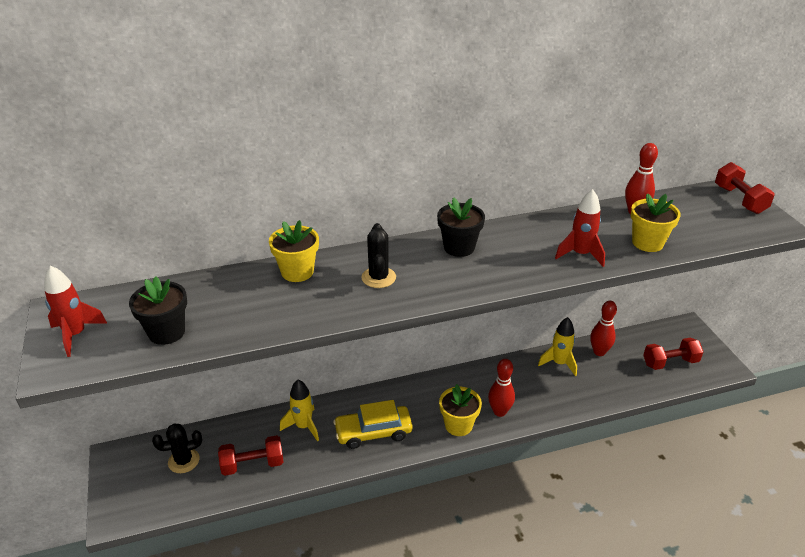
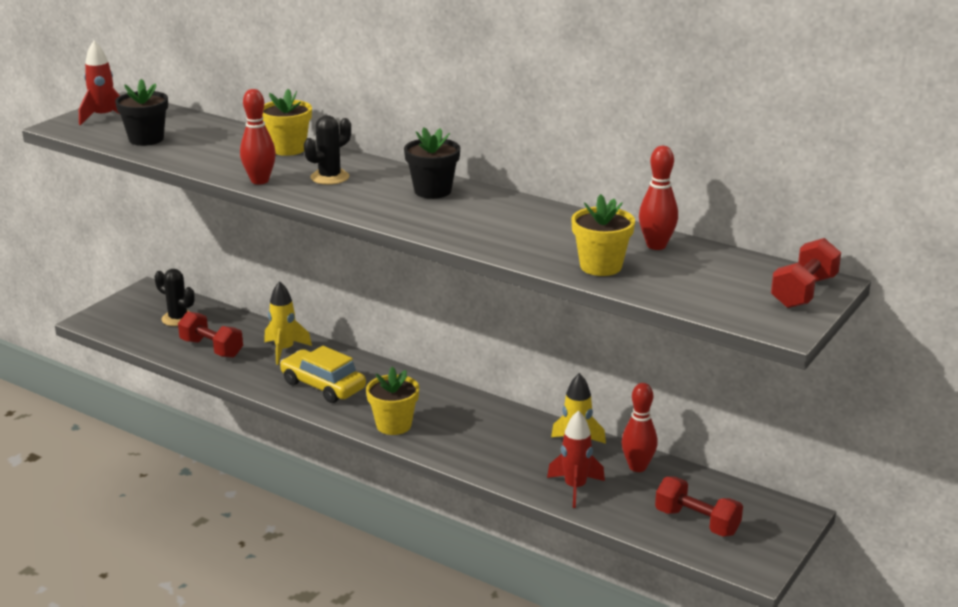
camera: 50 degrees right, 10 degrees down
(499, 411) = (446, 440): red bowling pin -> red bowling pin (260, 181)
(580, 254) = (516, 242): red rocket -> red rocket (575, 488)

